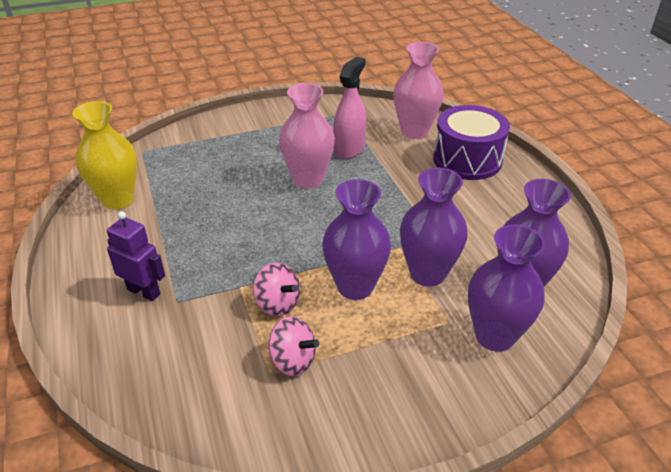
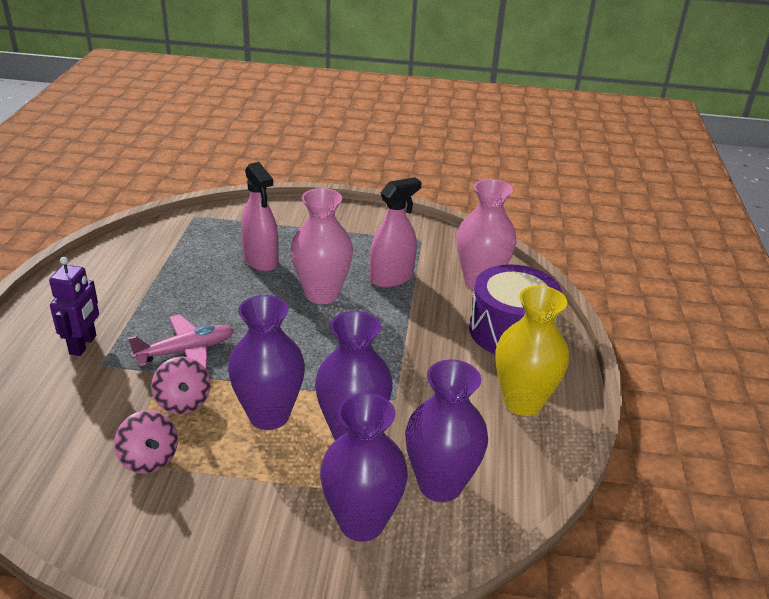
camera: 25 degrees right, 5 degrees down
(117, 199) = (134, 254): yellow vase -> yellow vase (522, 402)
(144, 291) = (83, 345): purple robot -> purple robot turned 45 degrees clockwise
(234, 169) = (261, 260): none -> pink spray bottle
(241, 263) = (186, 351): none -> pink plane

